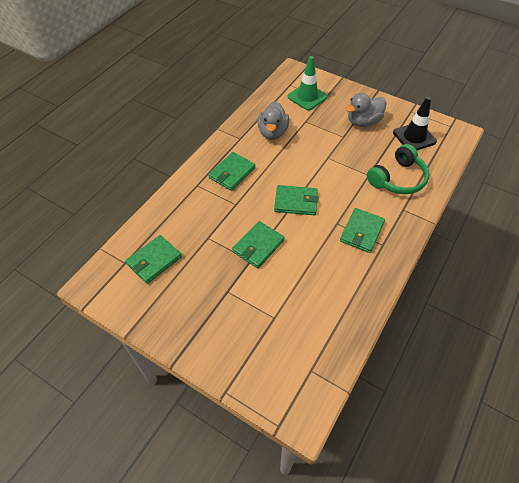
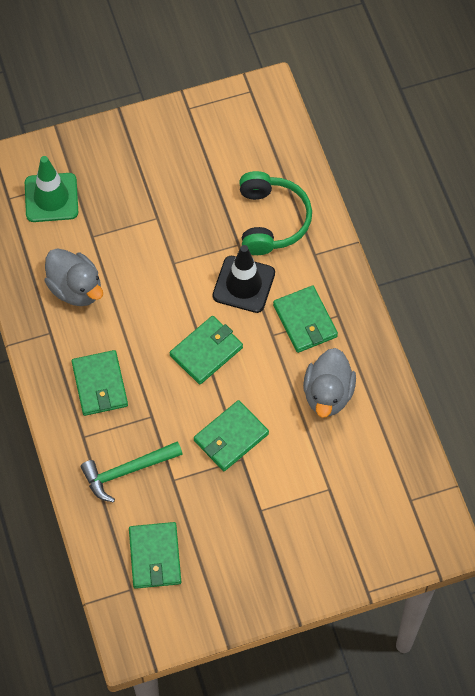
camera: 50 degrees left, 10 degrees up
(194, 215) = (127, 471): none -> green hammer
(258, 246) = (231, 437): green wallet -> green wallet turned 60 degrees clockwise
(363, 122) = (155, 175): grey duck -> grey duck (328, 394)
(414, 137) = (230, 145): black traffic cone -> black traffic cone (243, 284)

